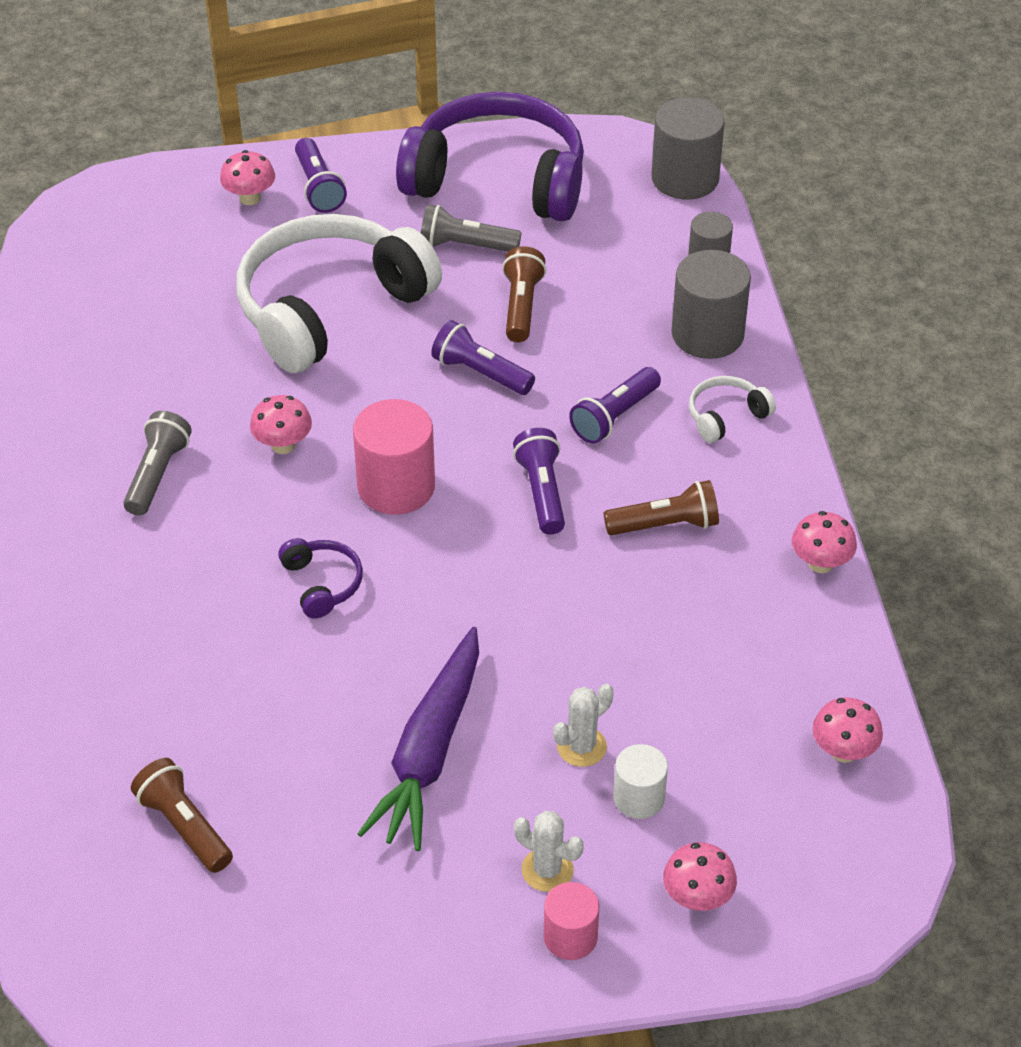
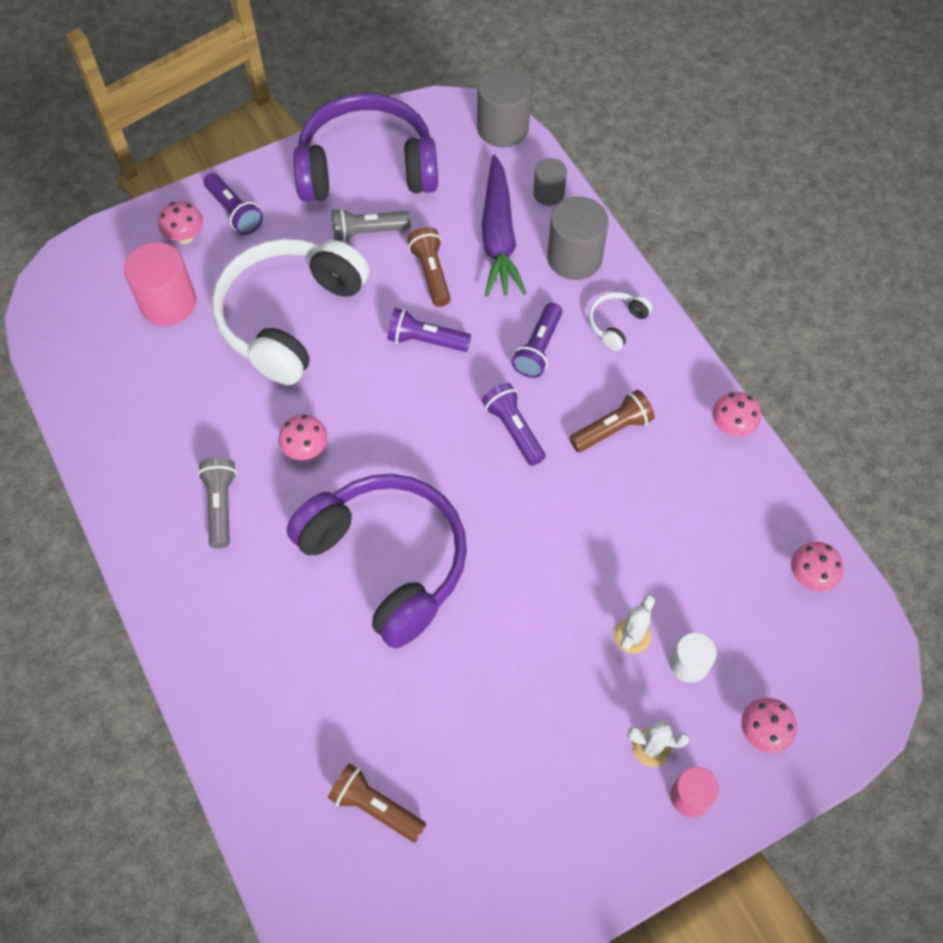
camera: 20 degrees left, 15 degrees up
(322, 584) = (387, 561): purple headphones -> purple headphones, size x2.47
(396, 486) = (406, 459): pink cylinder -> pink cylinder (168, 303)
(429, 751) = (527, 678): purple carrot -> purple carrot (498, 237)

